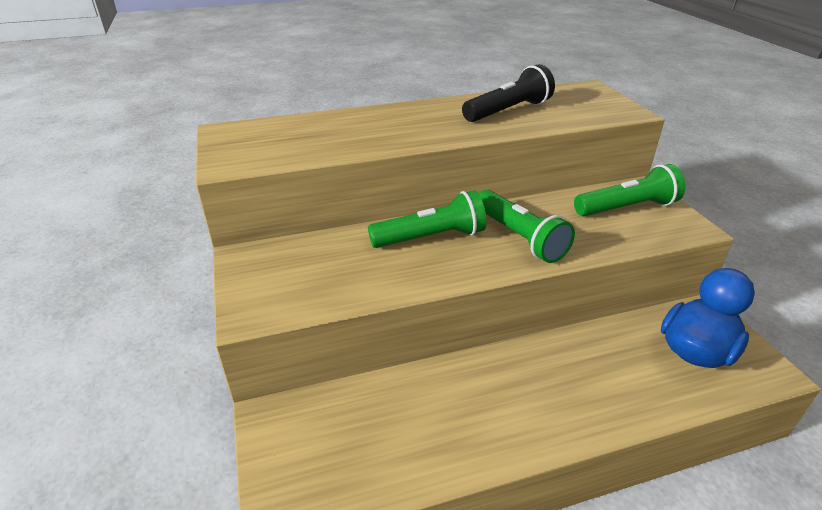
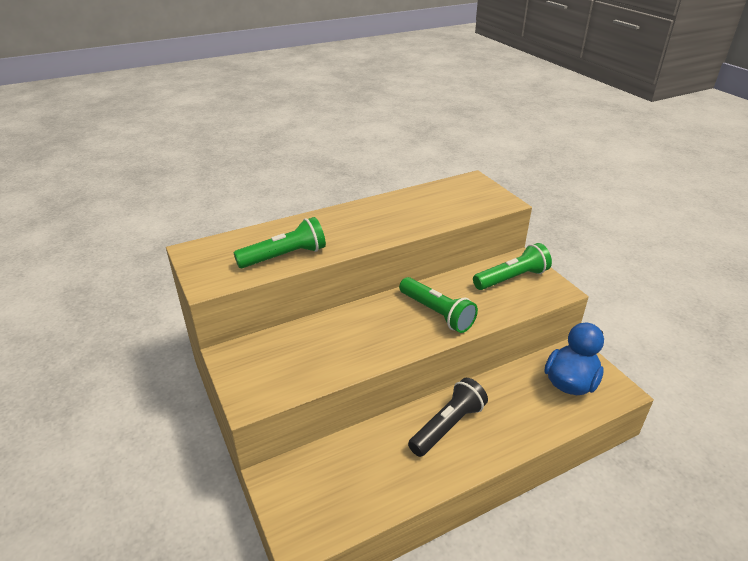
camera: 10 degrees left, 0 degrees up
(431, 237) = (370, 321): green flashlight -> green flashlight (284, 256)
(508, 111) = (414, 209): black flashlight -> black flashlight (447, 426)

